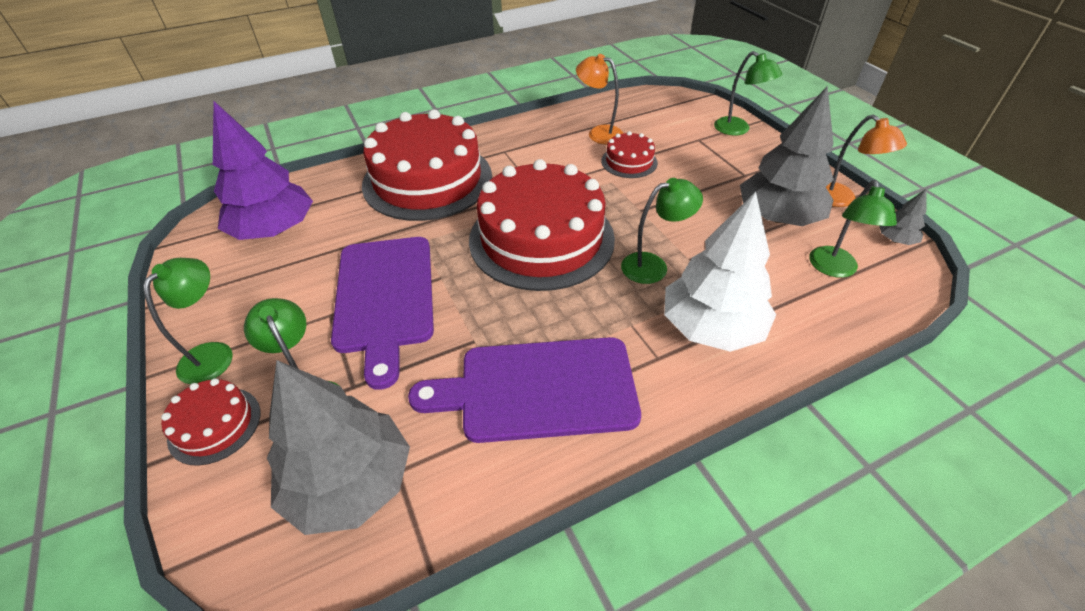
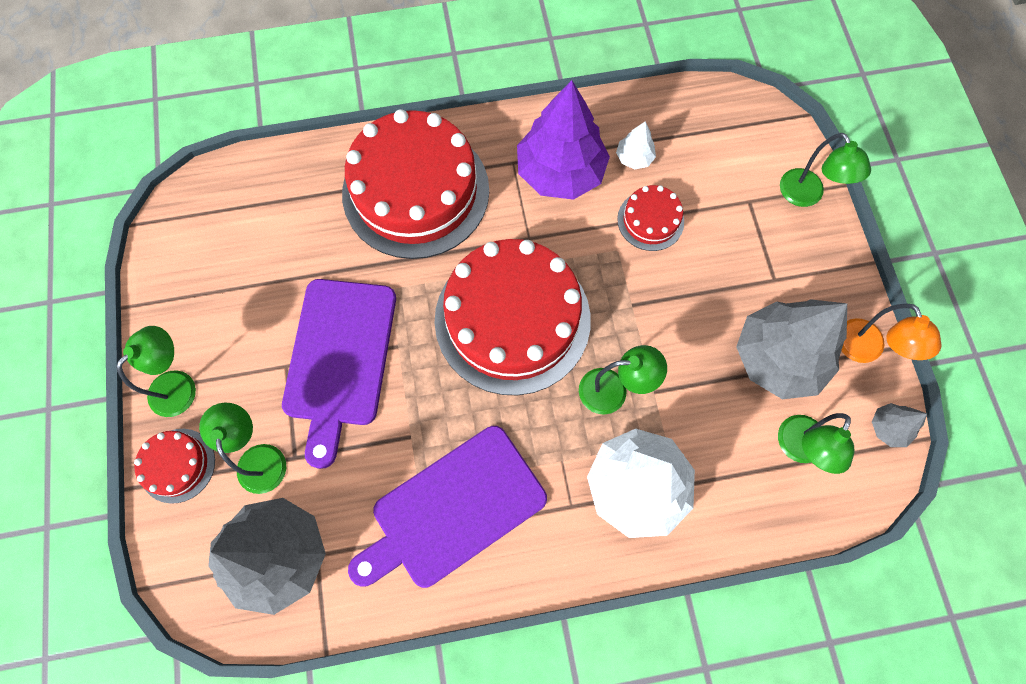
camera: 15 degrees right, 25 degrees up
(274, 230) = (245, 230): purple tree -> purple tree (560, 172)
(539, 389) = (453, 509): purple cutting board -> purple cutting board turned 45 degrees counterclockwise
(598, 133) = (634, 158): orange lamp -> white tree

